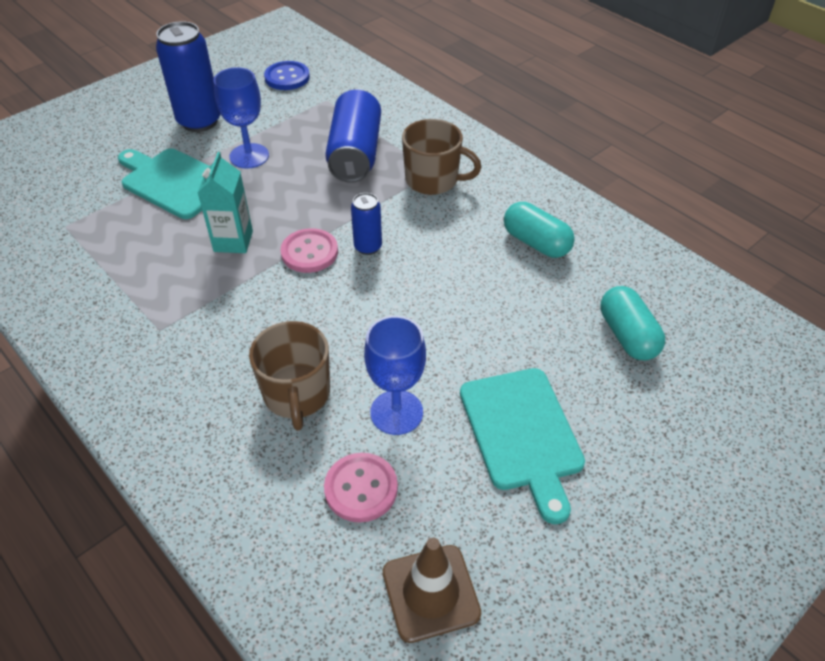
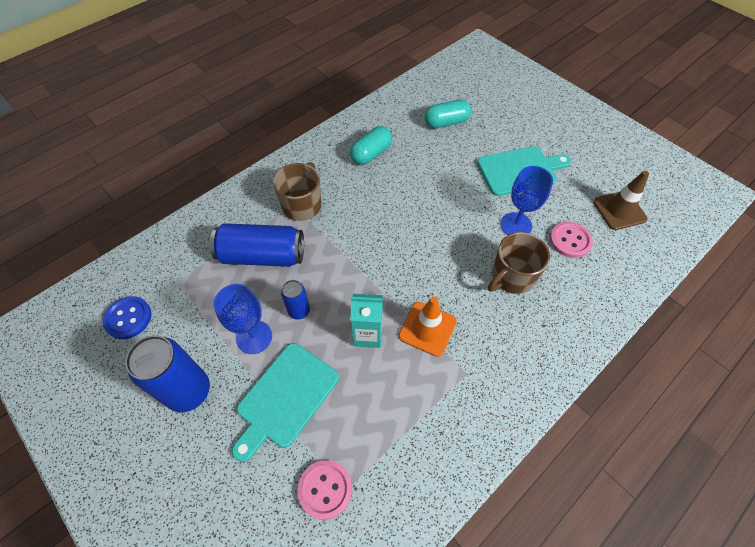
camera: 90 degrees left, 10 degrees up
(230, 295) = (427, 329): none -> orange traffic cone
(297, 394) = (511, 277): brown mug -> brown mug turned 150 degrees clockwise
(309, 252) = (380, 280): pink button -> pink button (325, 489)
(368, 247) = (375, 243): blue can -> blue can (299, 311)

